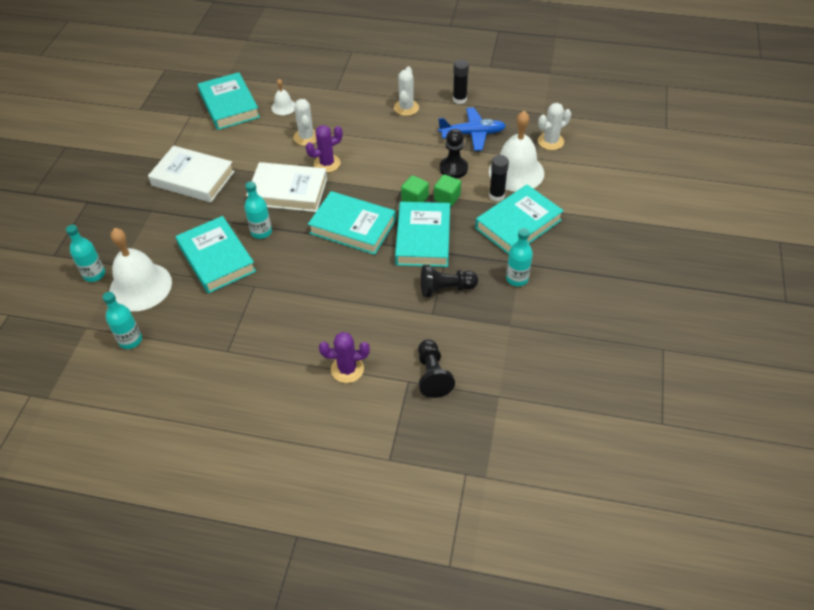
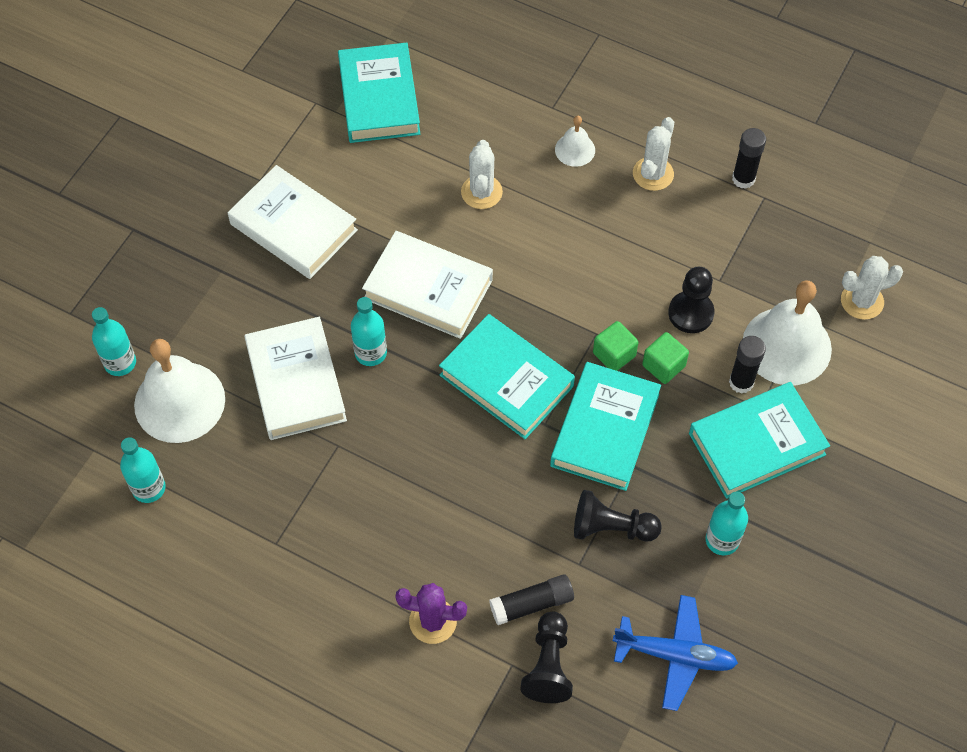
camera: 15 degrees right, 10 degrees up
(216, 258) = (296, 382): turquoise book -> white book
(283, 107) = (461, 123): white bell -> white bell (575, 149)
(327, 163) = (499, 252): purple cactus -> none
(409, 343) = (531, 604): none -> black glue stick
(472, 134) = (742, 253): blue plane -> blue plane (675, 655)

